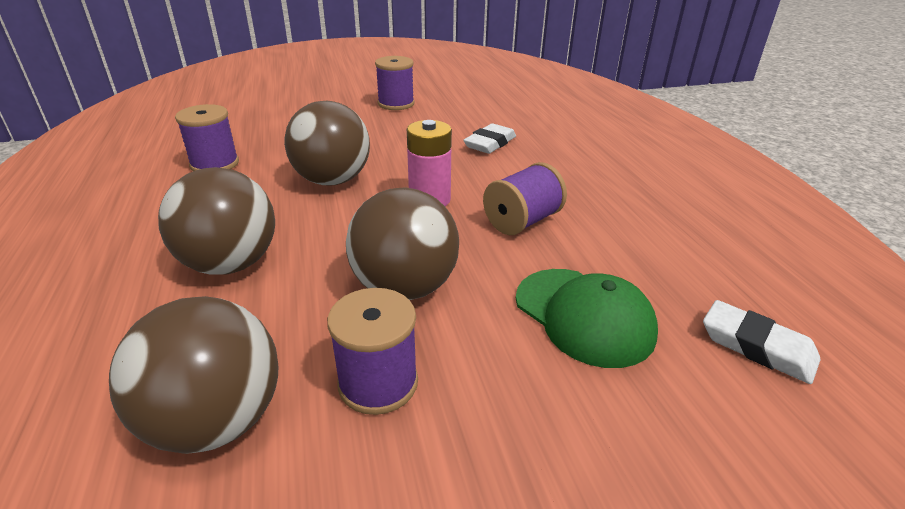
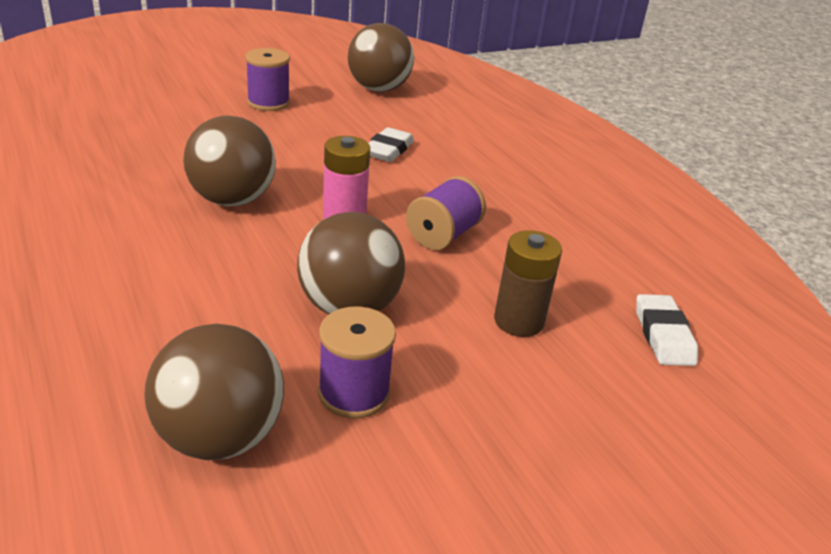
camera: 15 degrees left, 0 degrees up
(215, 164) = (86, 185): purple spool -> none
(231, 264) = (162, 296): brown ball -> brown ball (379, 89)
(584, 316) = (518, 321): green cap -> brown battery
(757, 347) = (663, 335): white eraser -> white eraser turned 60 degrees clockwise

